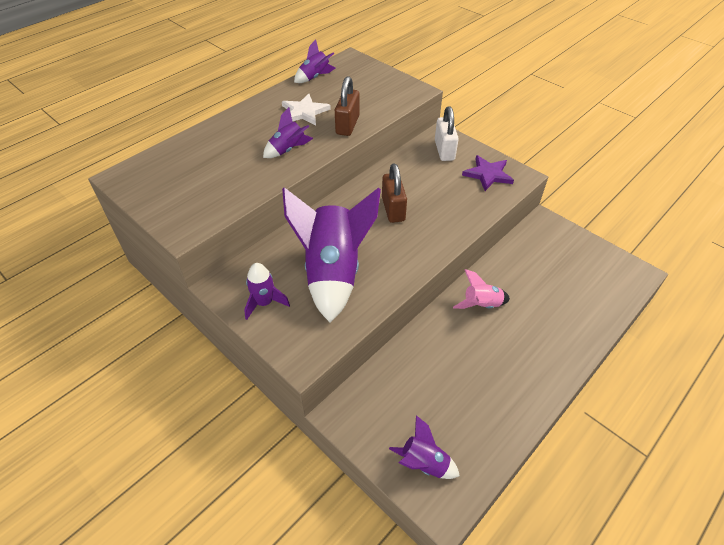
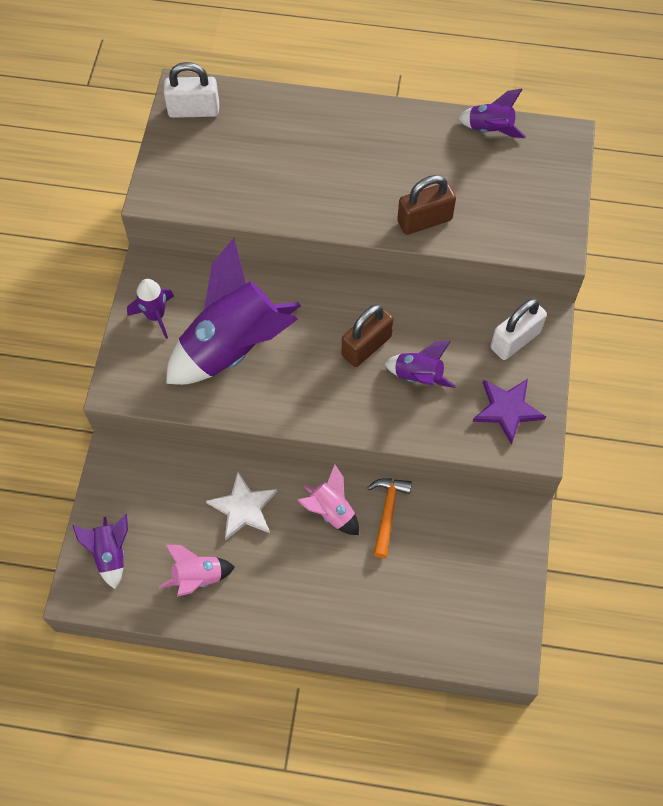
camera: 55 degrees right, 15 degrees up
(142, 179) = (194, 110): none -> white padlock
(288, 150) = (334, 195): purple rocket -> purple rocket (418, 376)
(304, 112) = (413, 165): white star -> white star (243, 508)
(483, 411) = (198, 577): none -> pink rocket
(501, 277) = (387, 512): none -> orange hammer

